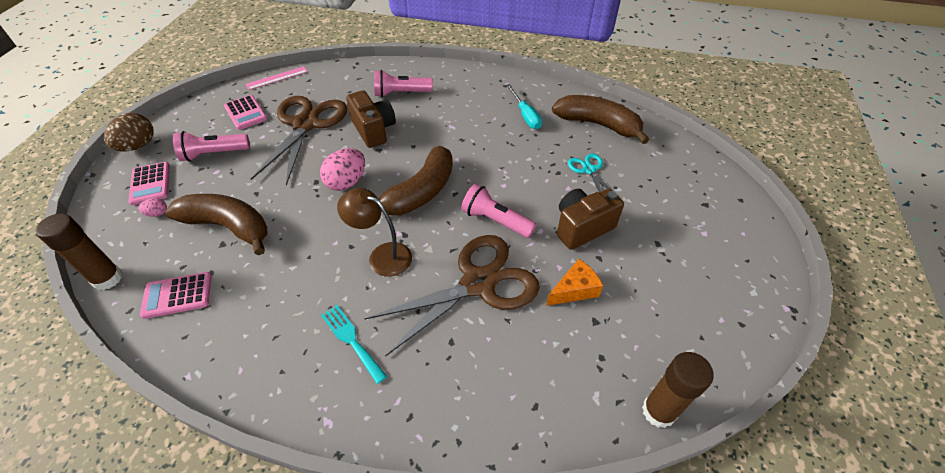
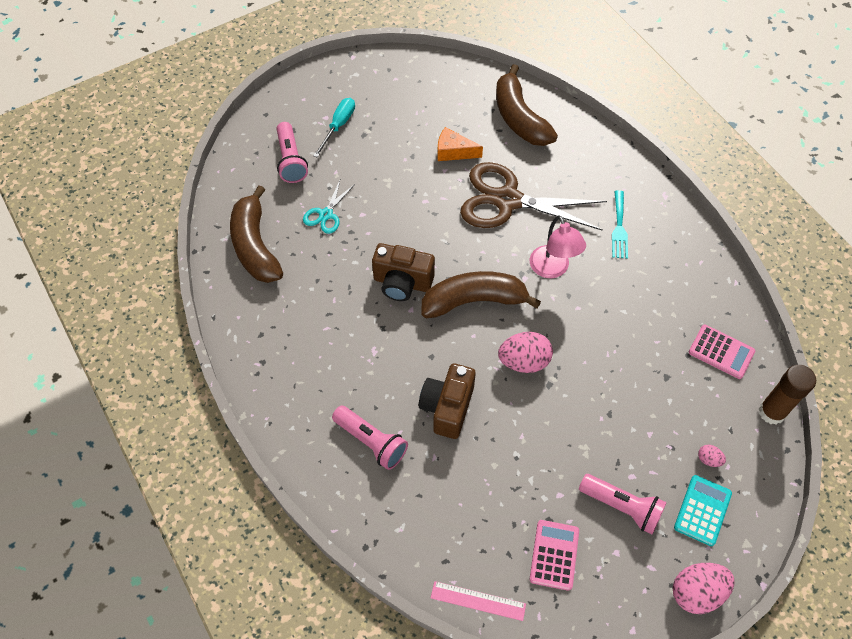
camera: 135 degrees left, 10 degrees up
(138, 146) = (696, 592): brown egg -> pink egg
(150, 184) = (702, 510): pink calculator -> turquoise calculator
(228, 226) = (652, 392): brown banana -> brown banana (519, 118)
(306, 124) = (504, 476): brown scissors -> none
(382, 256) = (552, 269): brown lamp -> pink lamp
(495, 220) = (446, 232): pink flashlight -> pink flashlight (291, 160)
(525, 115) = (297, 307): turquoise screwdriver -> turquoise screwdriver (338, 126)
(582, 228) = (395, 180): brown camera -> brown camera (402, 283)
(658, 411) = (488, 75): brown glue stick -> none

